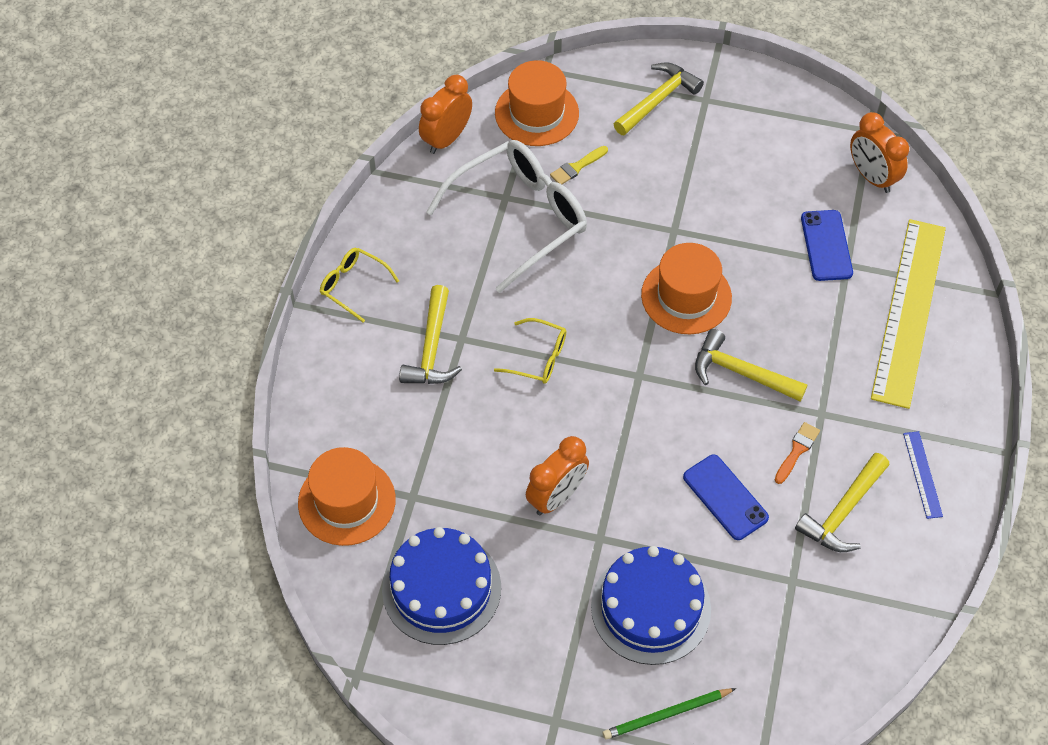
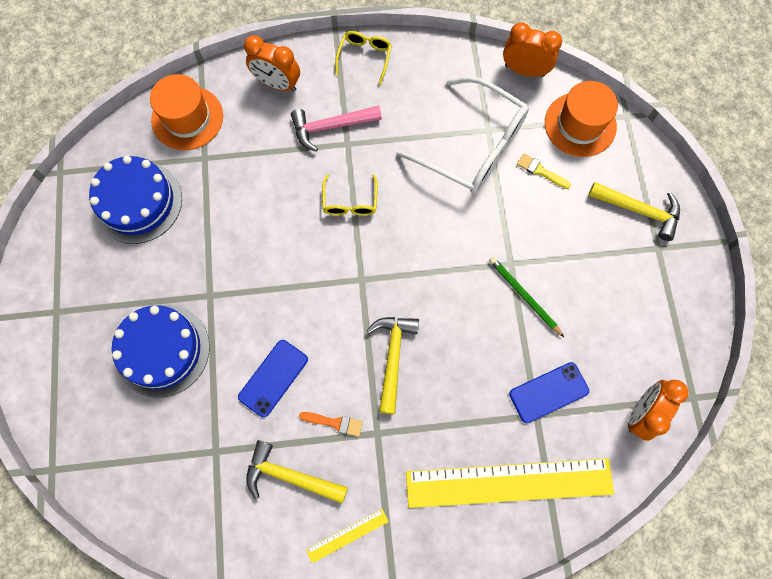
camera: 70 degrees right, 15 degrees up
(431, 348) = (331, 127): yellow hammer -> pink hammer
(557, 497) = (234, 254): orange clock -> orange clock (277, 84)
(666, 715) = (79, 388): green pencil -> green pencil (524, 296)
(686, 296) = (449, 292): orange hat -> none
(922, 474) = (347, 535): blue ruler -> yellow ruler

